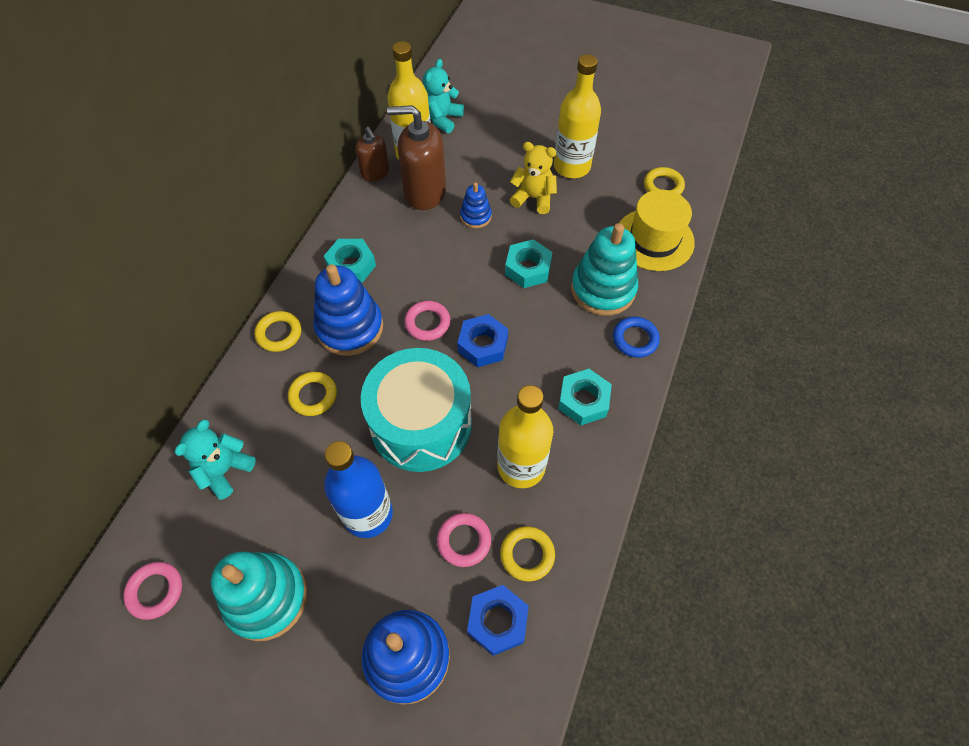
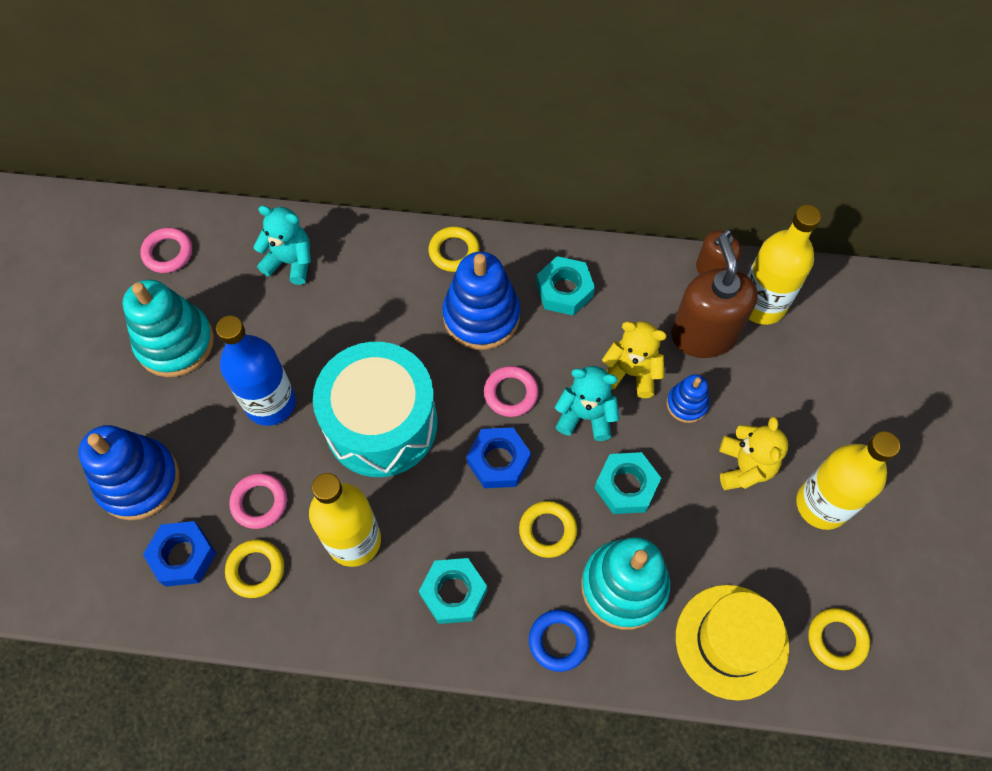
camera: 75 degrees right, 5 degrees up
(313, 396) = (389, 309): yellow ring -> yellow ring (547, 530)
(439, 242) = (631, 372): none -> yellow teddy bear
(442, 119) = (838, 319): turquoise teddy bear -> turquoise teddy bear (585, 416)

